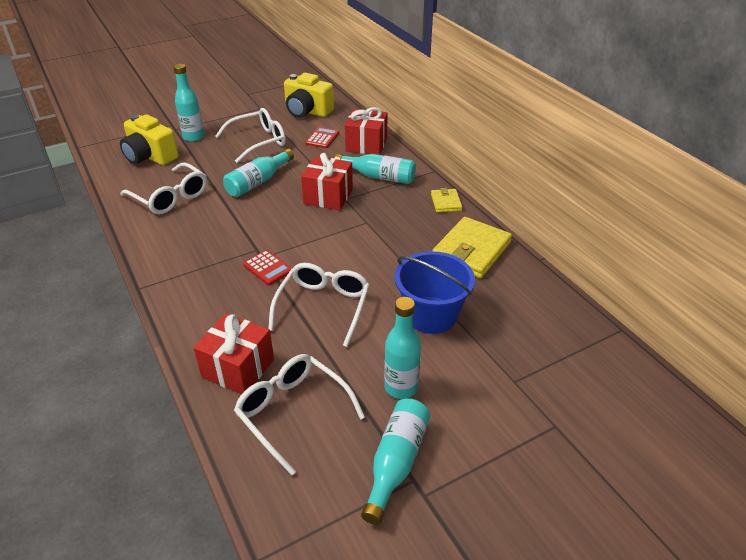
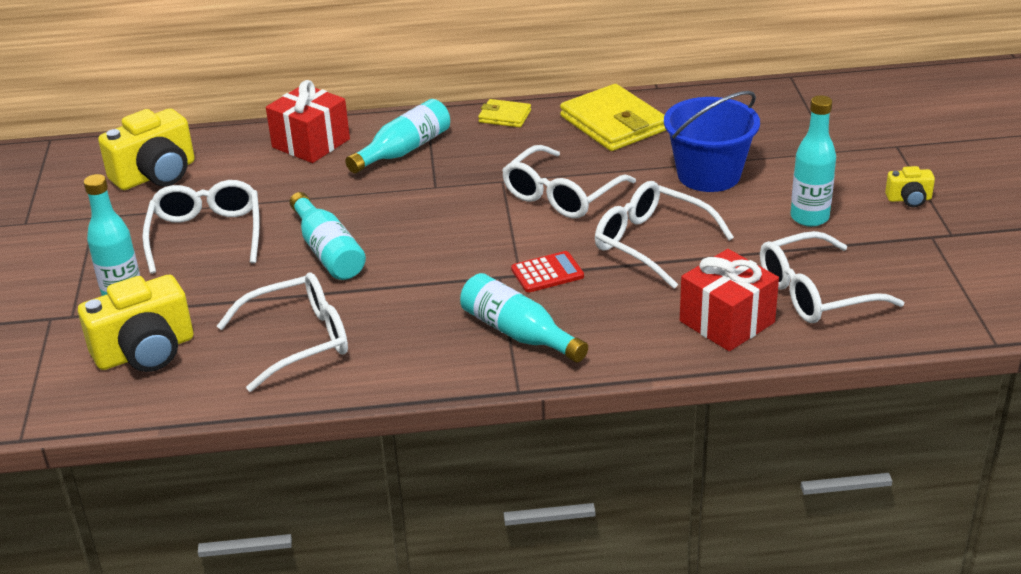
camera: 65 degrees left, 5 degrees down
(322, 138) = (255, 175): red calculator -> none
(328, 196) = (418, 198): red gift -> none
(362, 251) = (561, 195): none -> white glasses
(396, 463) = (908, 241): turquoise bottle -> turquoise bottle (518, 333)
(467, 451) = (909, 199): none -> yellow camera

